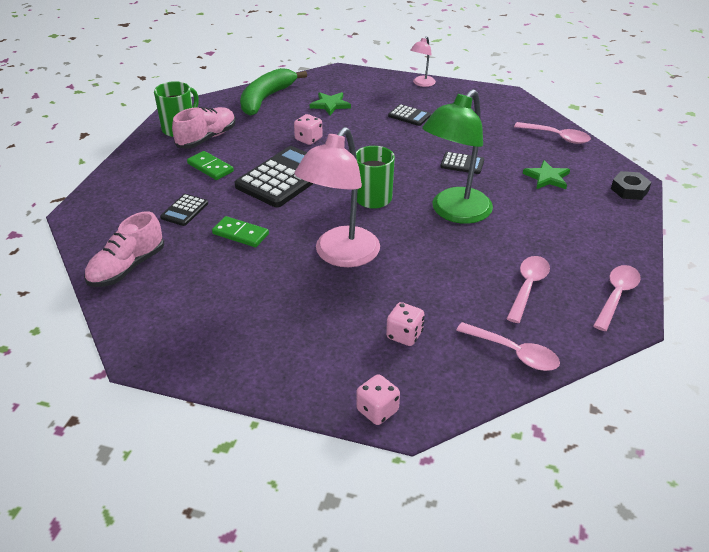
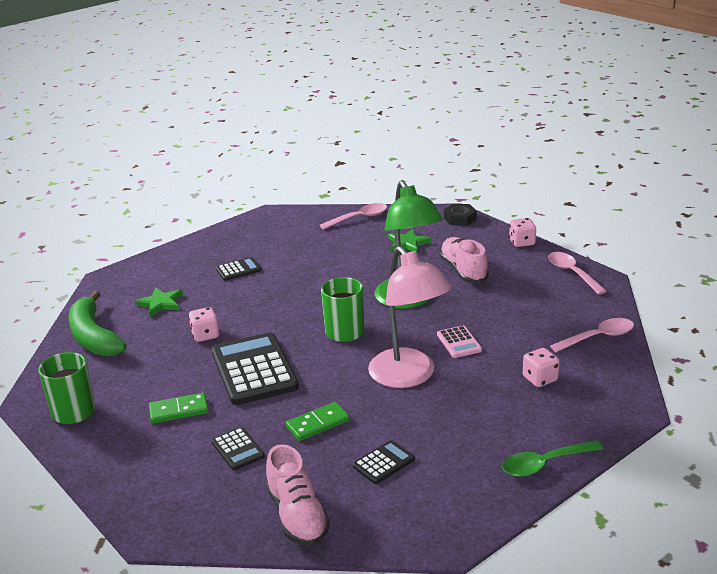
camera: 55 degrees left, 10 degrees down
(207, 138) = (119, 397): pink shoe -> pink shoe (463, 271)
(276, 381) = (544, 464): none -> green spoon
(377, 410) = (615, 422): pink dice -> pink dice (522, 242)
(417, 265) = (459, 342): none -> pink calculator
(422, 84) = (194, 245): pink lamp -> none
(462, 164) = (345, 272): black calculator -> black calculator (383, 463)
(528, 287) = (531, 303): pink spoon -> none

